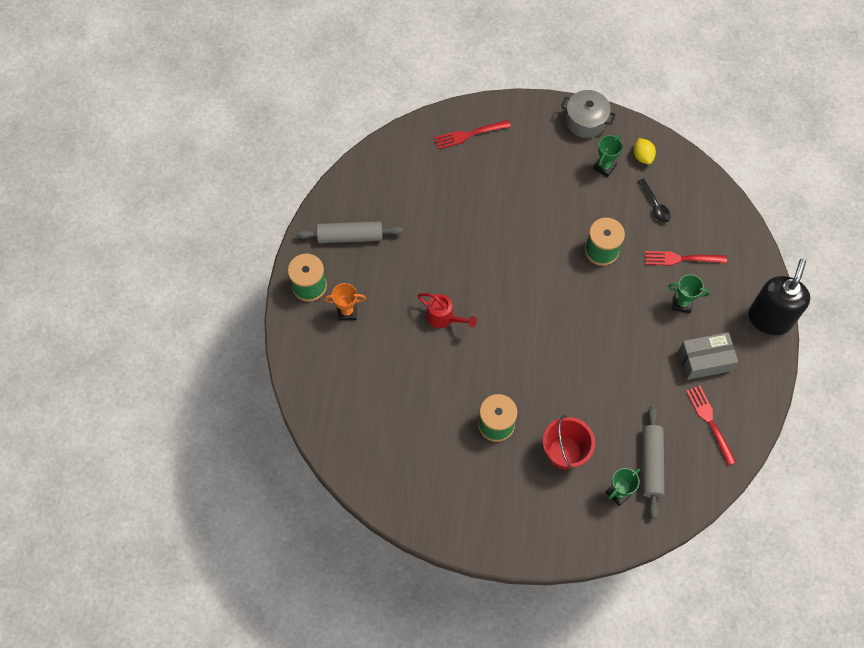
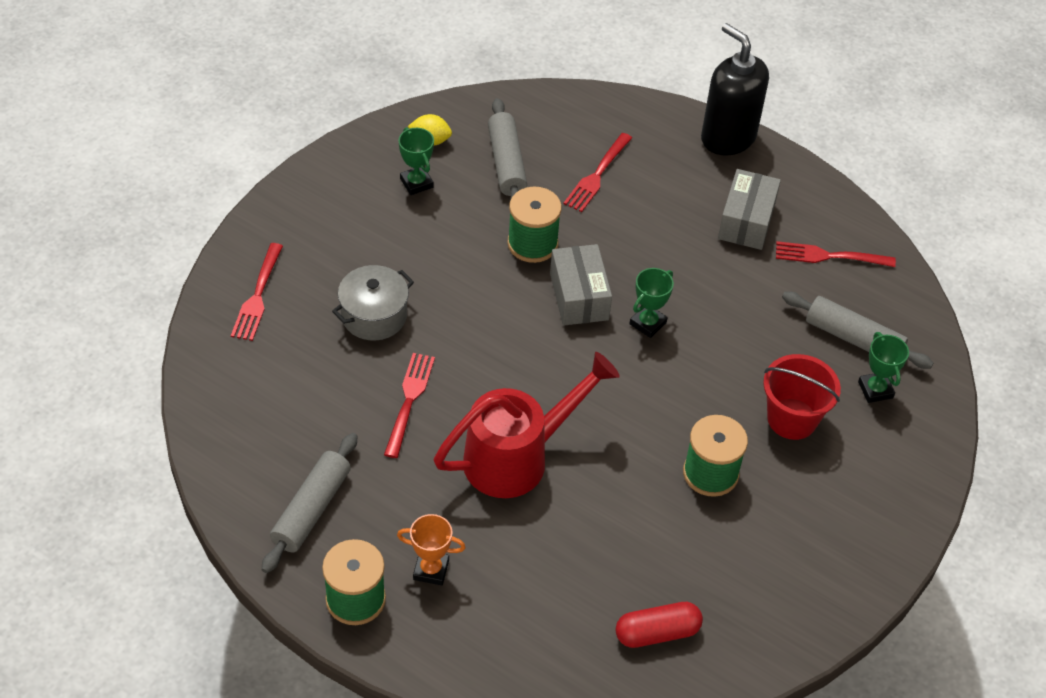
camera: 65 degrees left, 15 degrees down
(347, 312) = (431, 570): orange trophy -> orange trophy turned 75 degrees clockwise
(373, 443) = (657, 633): none -> red capsule
(444, 318) = (517, 457): red watering can -> red watering can, size x1.89
(447, 245) = (409, 401): none -> red fork
(578, 294) = (579, 296): none -> grey box
(585, 121) = (336, 169): grey pot -> grey pot (374, 316)
(655, 205) = (506, 163): black spoon -> grey rolling pin
(682, 303) = (657, 204): green trophy -> green trophy (647, 323)

